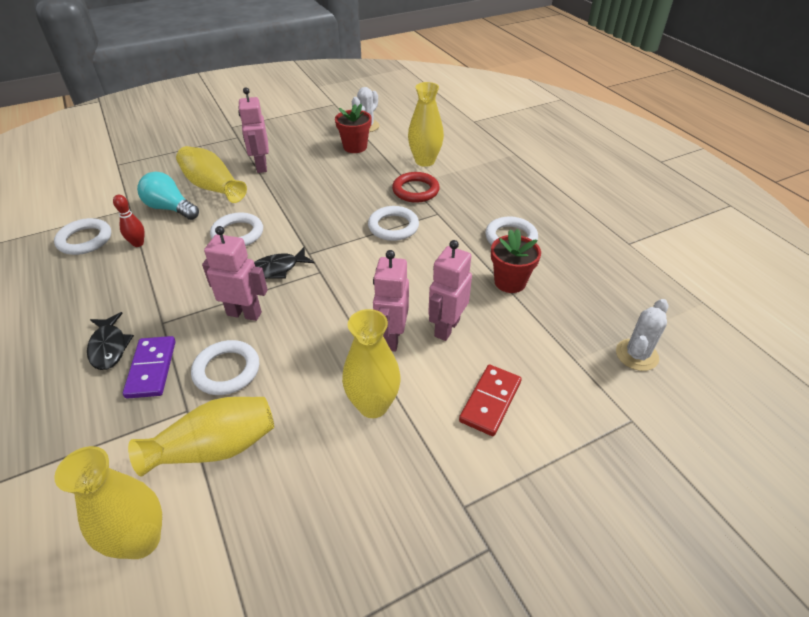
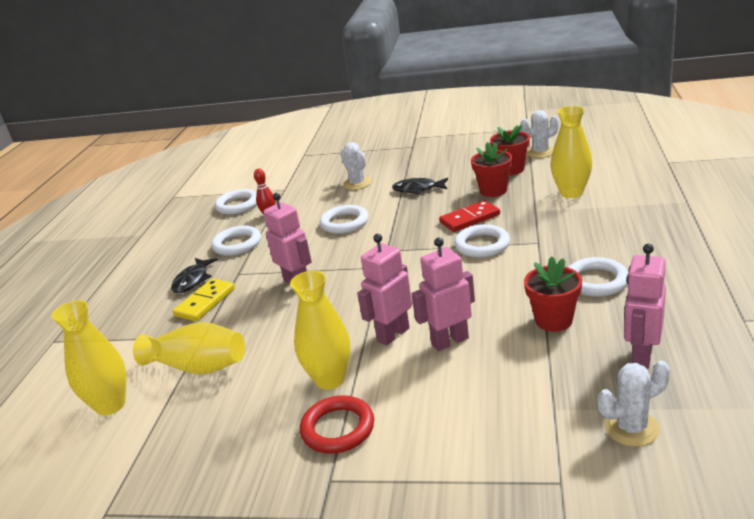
camera: 40 degrees right, 15 degrees down
(152, 369) = (205, 302): purple domino -> yellow domino
(170, 208) = (312, 194): turquoise light bulb -> none
(212, 187) = (357, 183): yellow vase -> white cactus
(227, 370) = (250, 319): white ring -> white ring (237, 244)
(261, 166) = (410, 173): pink robot -> pink robot (641, 356)
(276, 269) = (350, 256): black fish -> black fish (417, 189)
(357, 171) = (493, 190): none -> red flower pot
(415, 190) = (535, 218): red ring -> red ring (338, 428)
(490, 401) = (431, 412): red domino -> red domino (470, 219)

